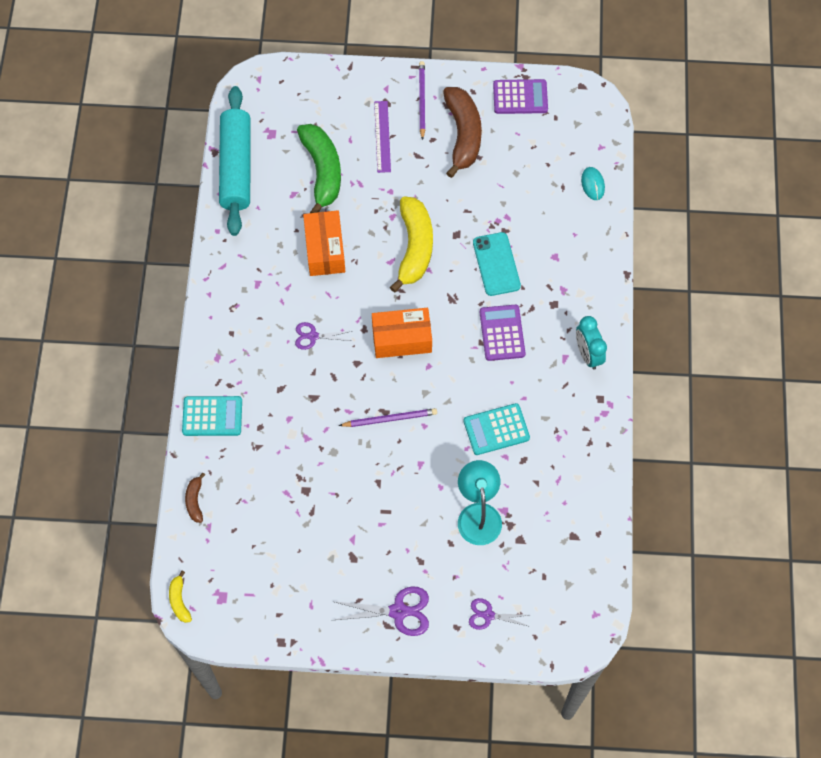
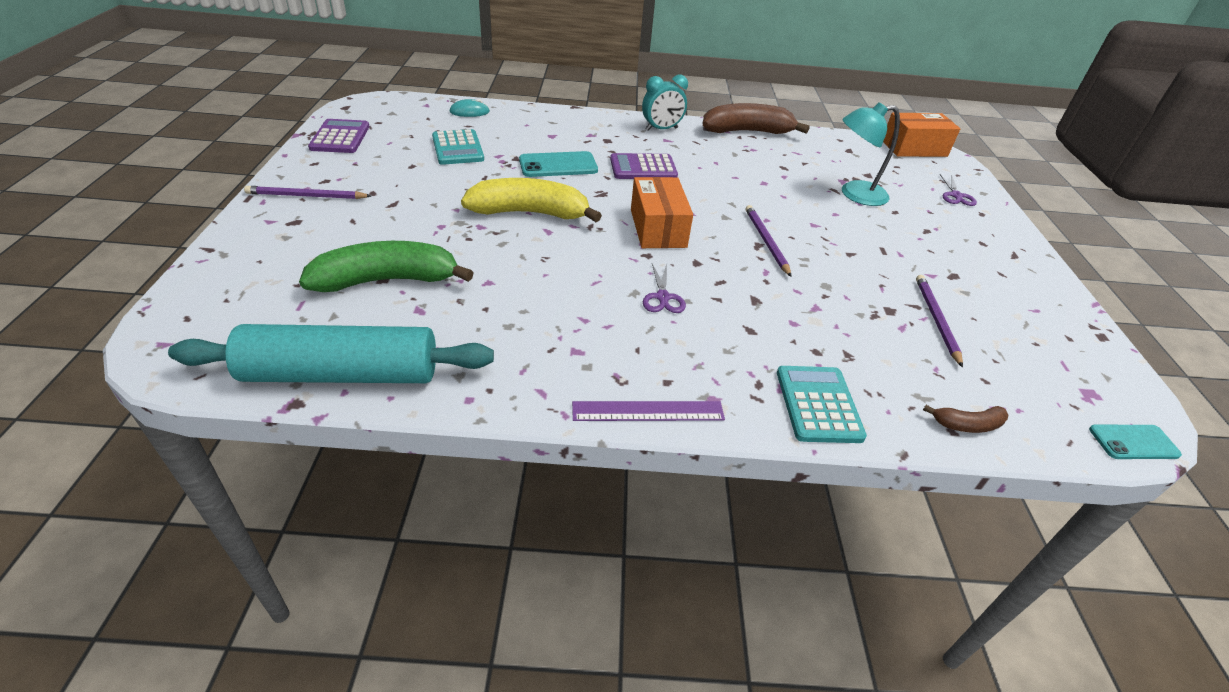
camera: 95 degrees left, 25 degrees down
(179, 600) = (1133, 442): yellow banana -> turquoise phone
(296, 520) = (936, 320): none -> purple pencil
(325, 250) = (524, 282): orange box -> orange box (914, 148)
(382, 136) = (349, 228): purple ruler -> purple ruler (648, 411)
(398, 611) = (993, 247): purple scissors -> none
(463, 135) = (375, 173): brown banana -> brown banana (747, 131)
(496, 429) = (756, 178): turquoise calculator -> turquoise calculator (457, 148)

